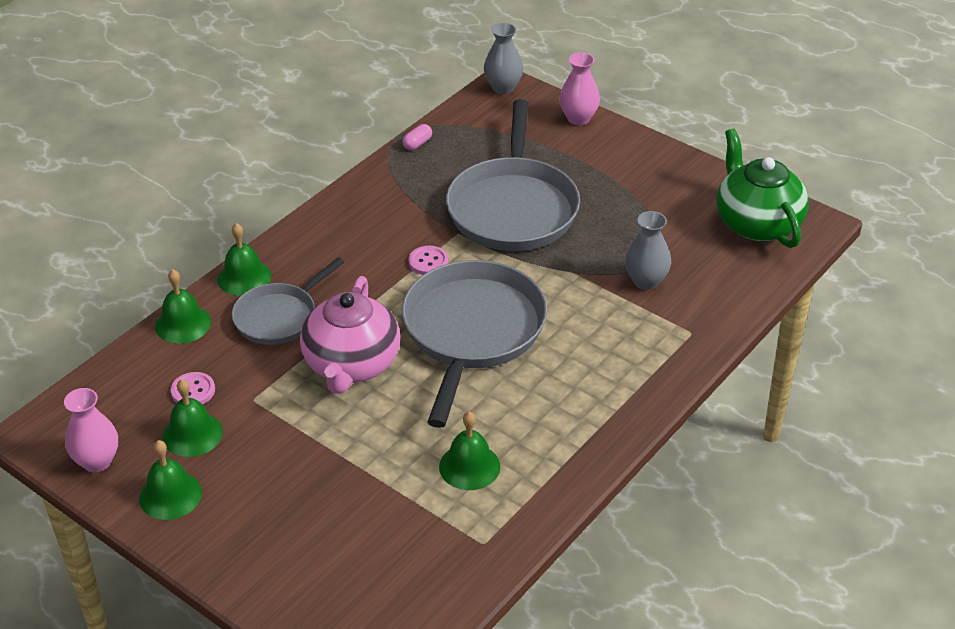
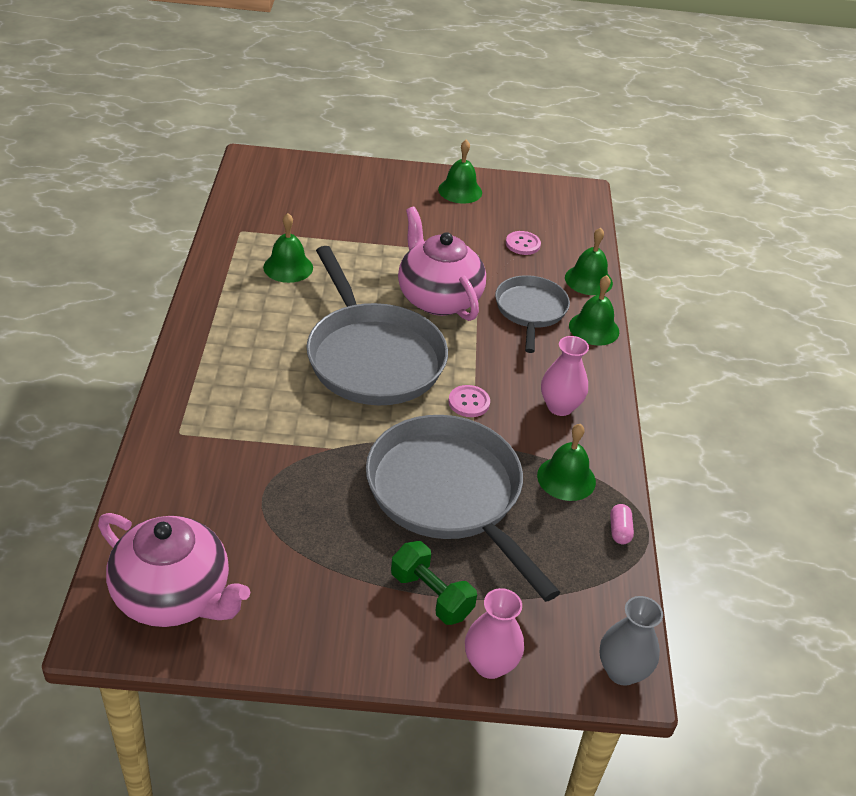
camera: 140 degrees right, 0 degrees up
(97, 461) = (525, 191): pink vase -> pink vase (560, 407)
(192, 434) = (489, 222): green bell -> green bell (566, 478)
(582, 160) = (431, 595): none -> green dumbbell
(646, 281) = (255, 468): grey vase -> none
(757, 223) = (174, 596): green teapot -> pink teapot

